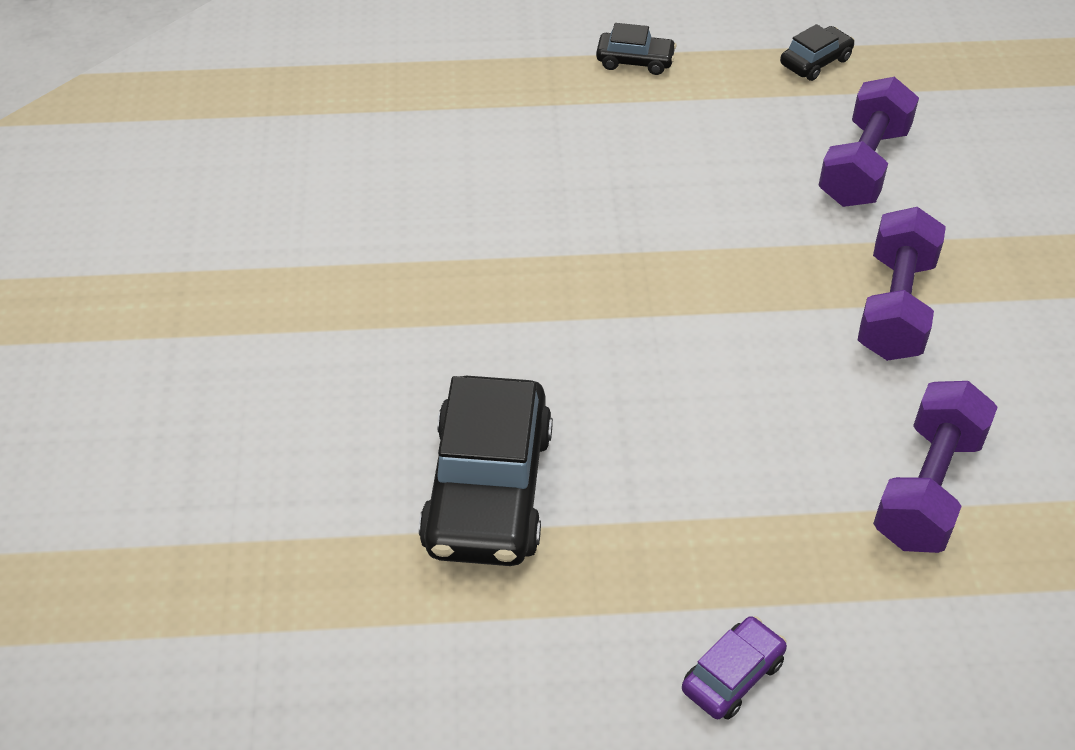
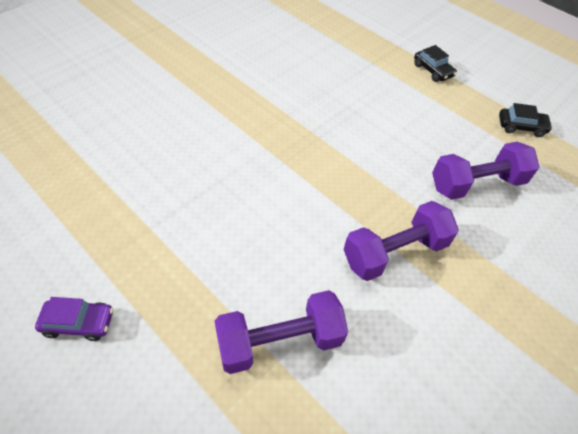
camera: 45 degrees right, 5 degrees up
(488, 489) = (126, 167): black car -> none

